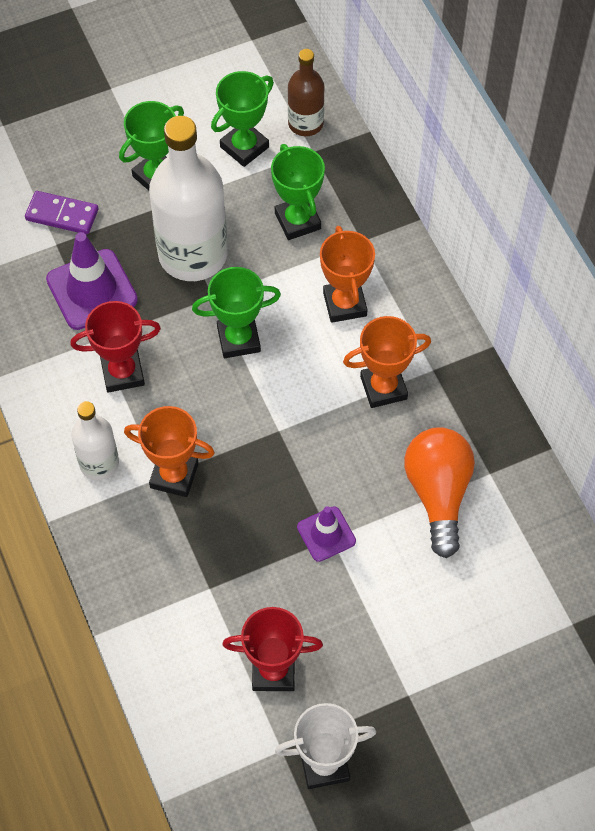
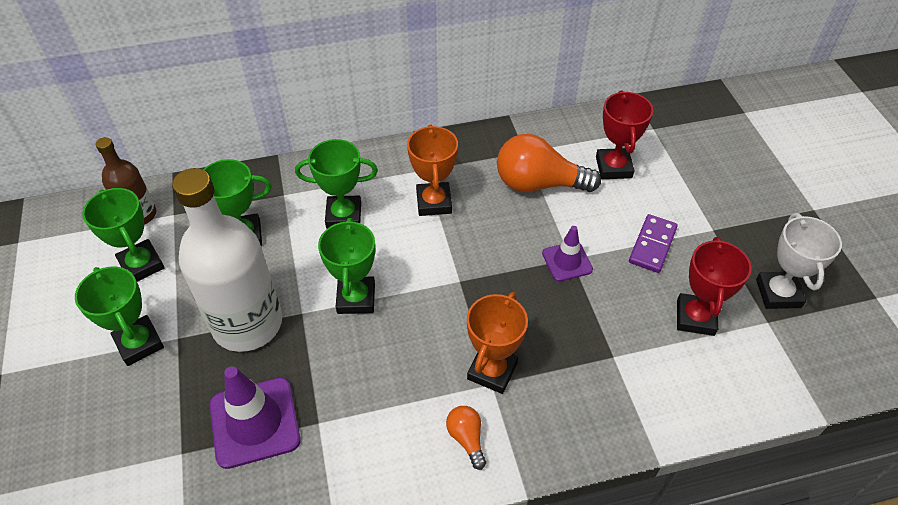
camera: 80 degrees left, 10 degrees down
(62, 215) = (145, 443): purple domino -> purple domino (652, 245)
(99, 463) = (466, 438): white bottle -> orange light bulb
(122, 373) = (365, 404): red trophy -> red trophy (613, 167)
(344, 304) = (344, 215): orange trophy -> green trophy

